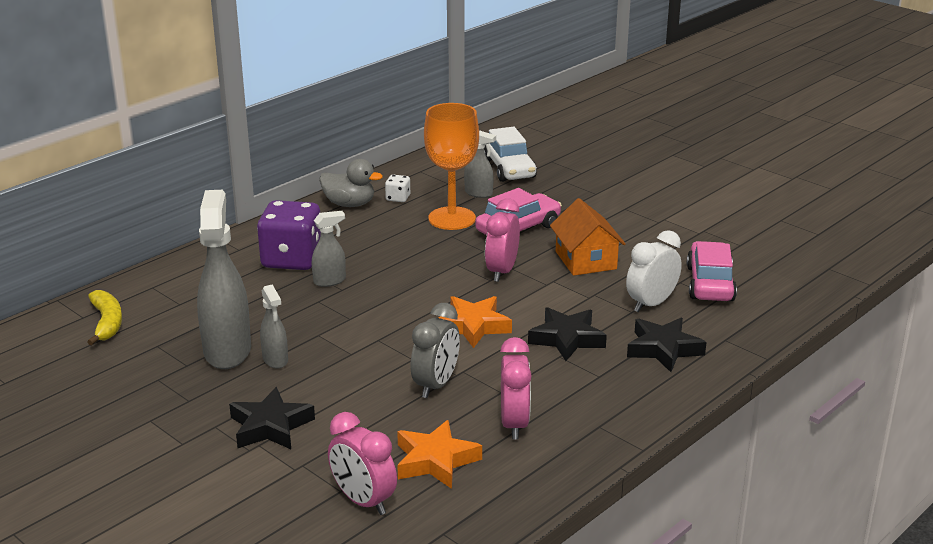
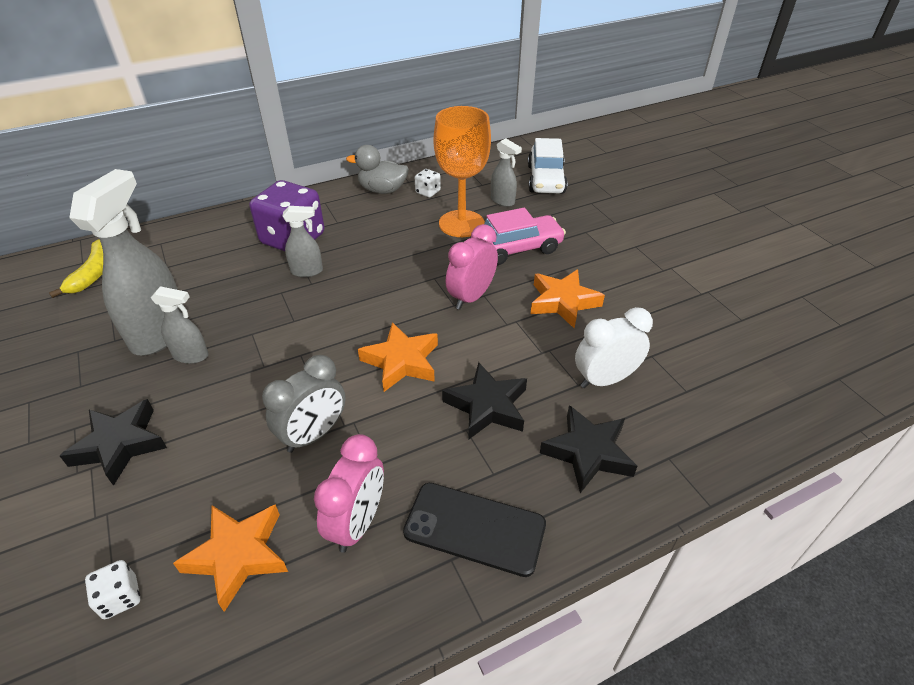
camera: 20 degrees right, 15 degrees up
(275, 360) = (191, 355): grey spray bottle -> grey spray bottle turned 75 degrees counterclockwise
(349, 204) = (382, 190): grey duck -> grey duck turned 150 degrees clockwise
(363, 501) = (120, 597): pink clock -> white dice
(585, 260) = (563, 302): orange house -> orange star
(605, 407) = (474, 528): none -> black phone
(710, 283) = (685, 367): pink car -> none

